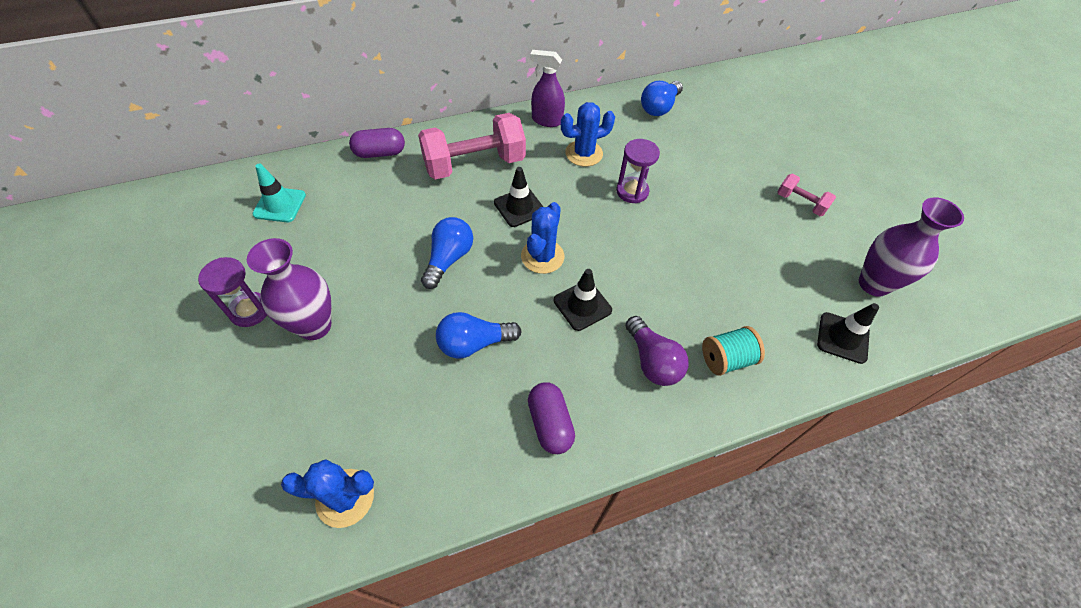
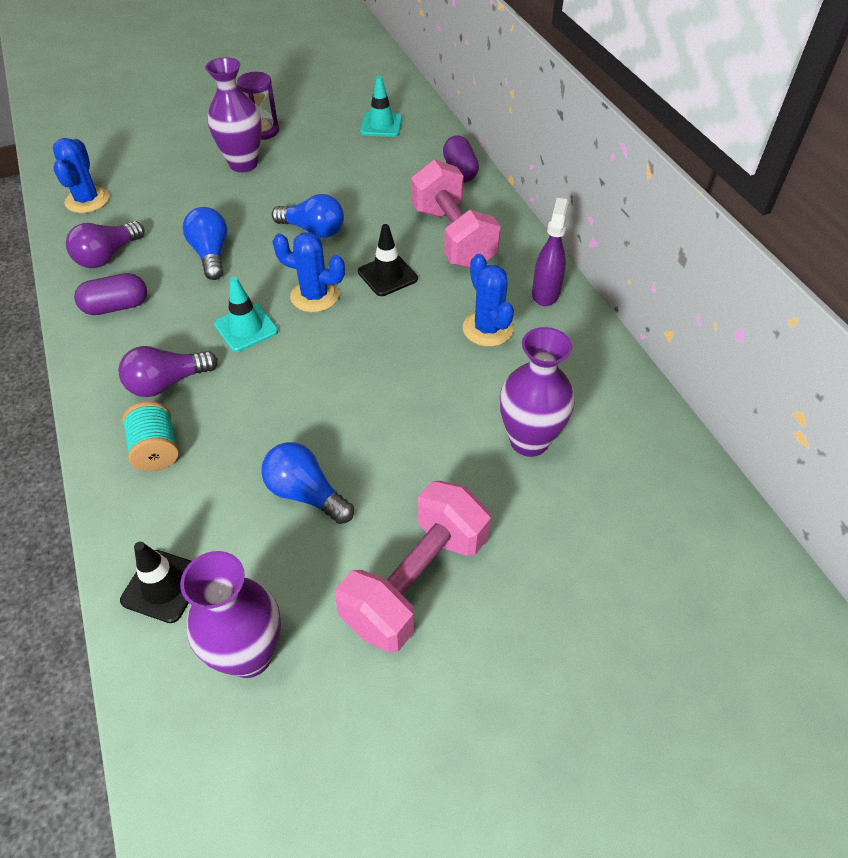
camera: 90 degrees right, 5 degrees down
(464, 449) = (107, 256): none -> purple light bulb
(582, 305) = (246, 328): black traffic cone -> turquoise traffic cone
(632, 191) = (422, 375): purple hourglass -> none
(659, 107) = (608, 414): blue light bulb -> blue light bulb (306, 493)
(685, 144) = (529, 441): none -> purple vase
(800, 203) = (416, 581): pink dumbbell -> pink dumbbell, size x2.02

